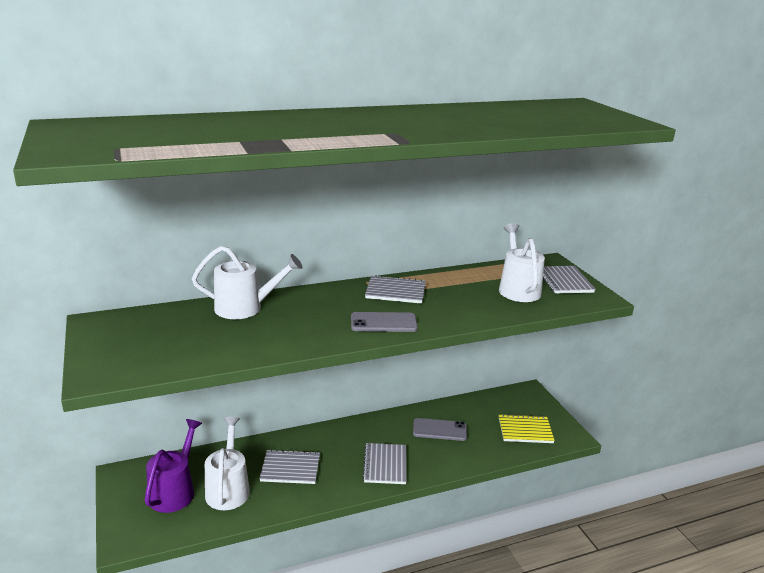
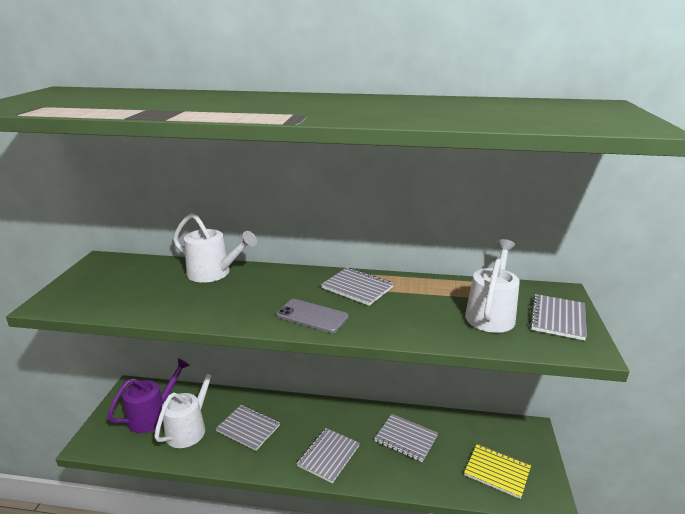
camera: 30 degrees right, 0 degrees up
(439, 430) = (406, 439): grey phone -> grey notebook

